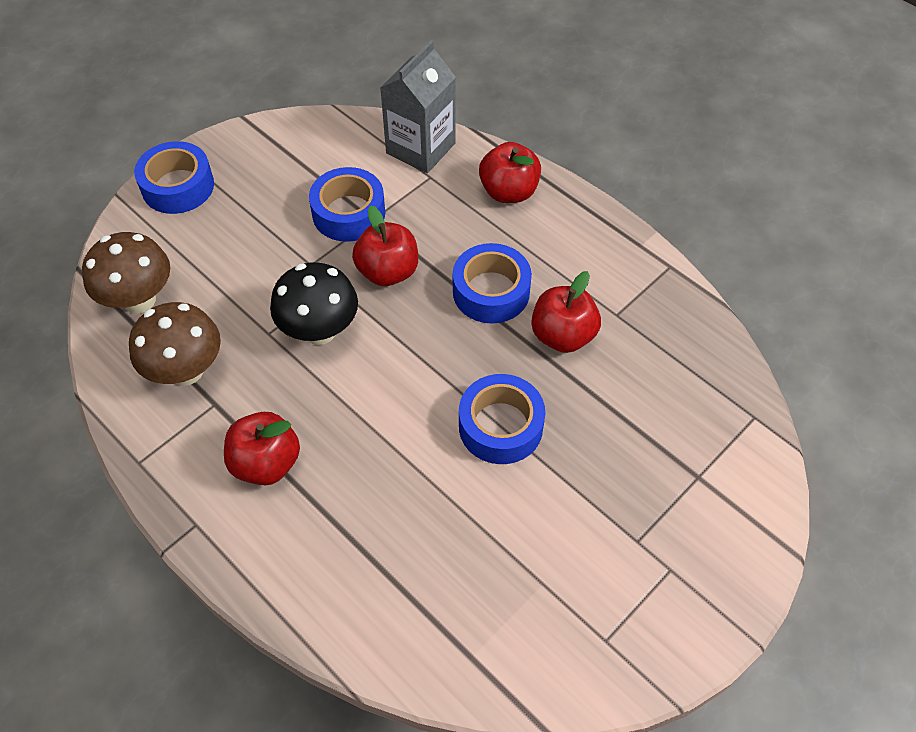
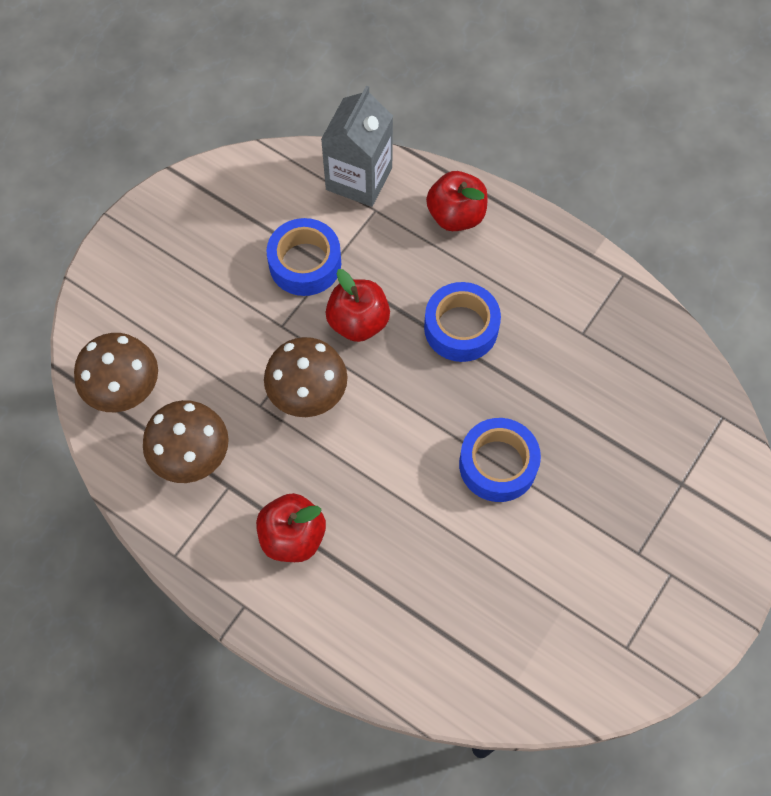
camera: 10 degrees left, 10 degrees up
(178, 186) = (127, 259): blue tape -> none
(319, 331) = (308, 395): black mushroom -> brown mushroom
(563, 335) = (537, 363): red apple -> none

